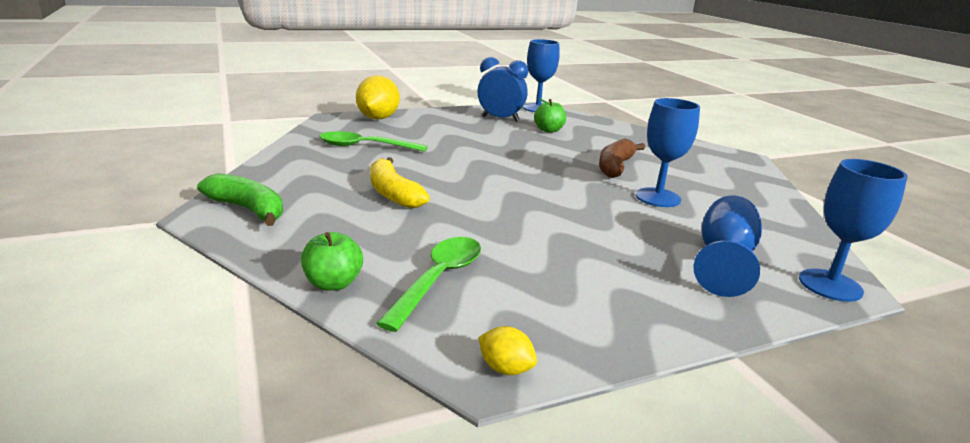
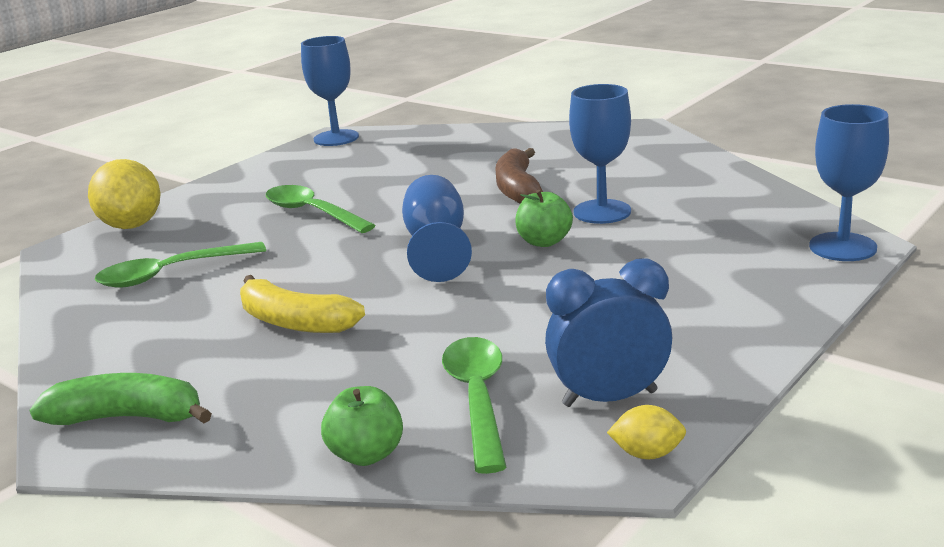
camera: 25 degrees left, 0 degrees up
(476, 141) = (312, 213): none -> green spoon
(500, 119) = (305, 170): blue clock -> blue clock (609, 398)
(549, 130) = (386, 166): green apple -> green apple (544, 242)
(723, 260) = (731, 259): blue goblet -> blue goblet (437, 246)

